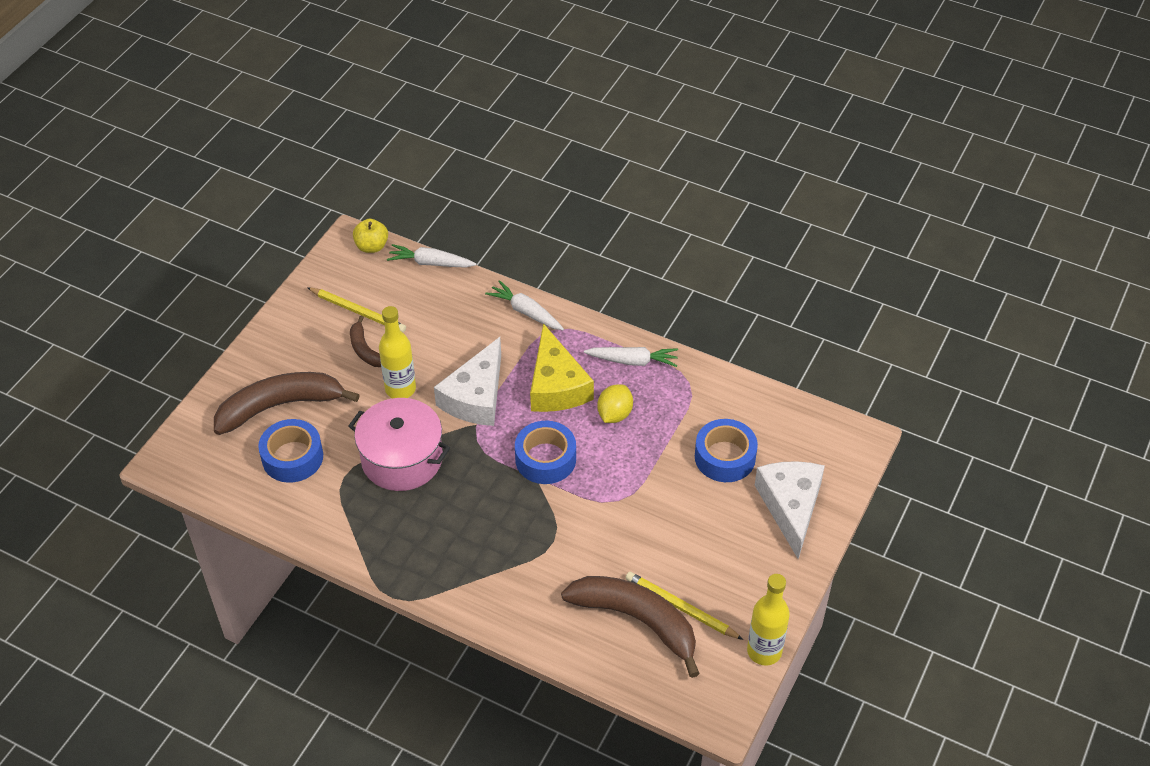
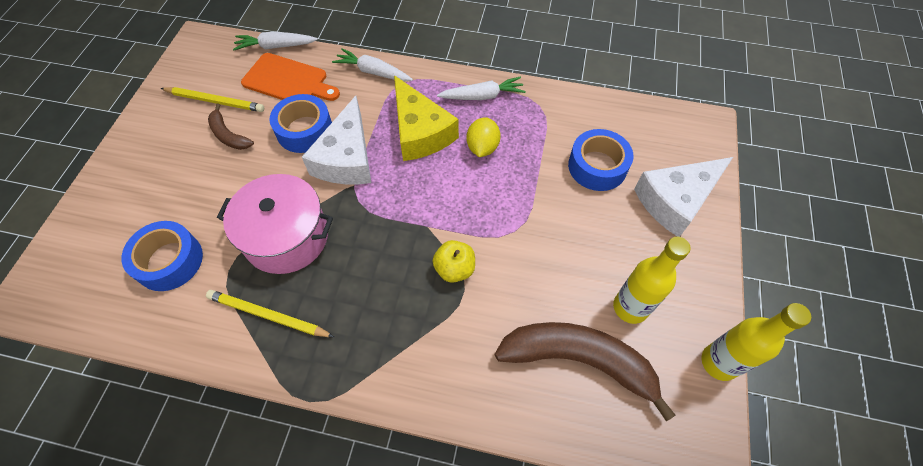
camera: 15 degrees left, 10 degrees up
(280, 406) = (149, 209): brown banana -> none
(372, 246) = (218, 42): yellow apple -> yellow apple (454, 269)
(400, 389) = (271, 166): yellow bottle -> yellow bottle (630, 307)
(436, 304) = (288, 80): none -> orange cutting board
(545, 459) = (431, 205): blue tape -> blue tape (304, 130)
(681, 608) = (617, 334): yellow pencil -> yellow pencil (268, 316)
(790, 507) = (676, 201): white cheese -> white cheese turned 105 degrees counterclockwise

